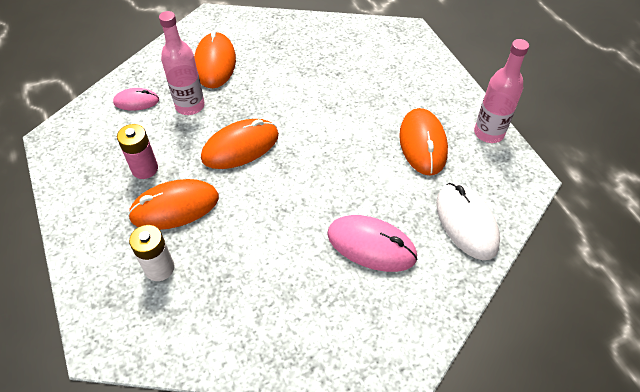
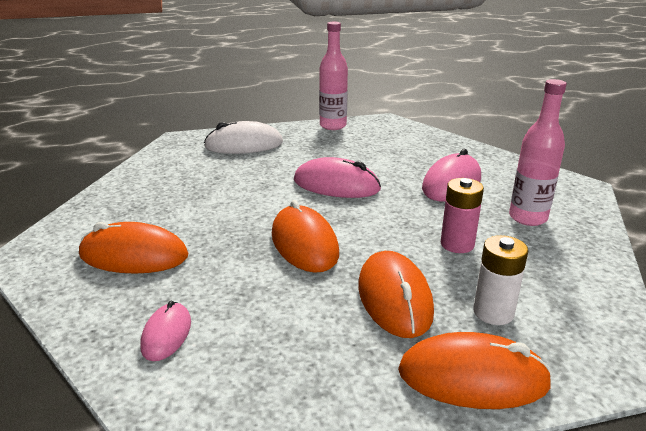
camera: 80 degrees left, 25 degrees down
(145, 169) = (319, 325): pink battery -> pink battery (457, 244)
(190, 106) = (209, 280): pink bottle -> pink bottle (527, 218)
(343, 154) = (336, 185): none -> pink mouse
(422, 143) = (336, 150): orange mouse -> orange mouse (472, 377)
(466, 223) = (427, 145): white mouse -> white mouse (244, 145)

